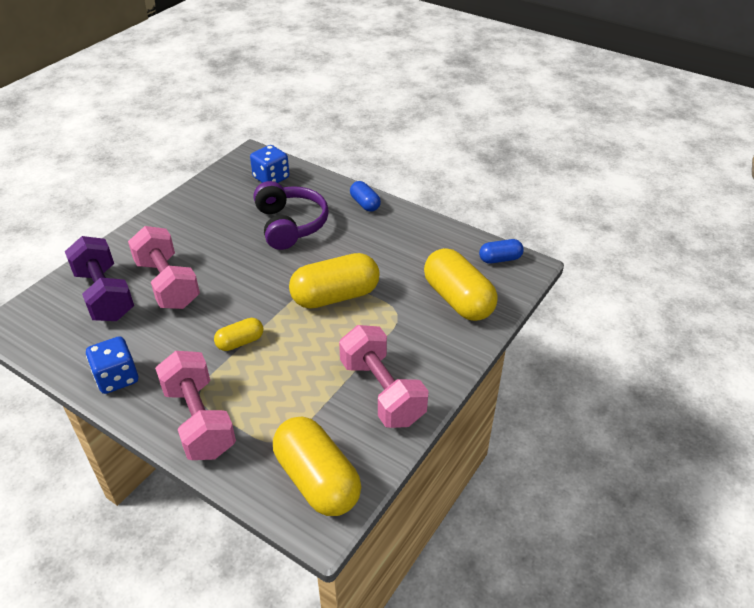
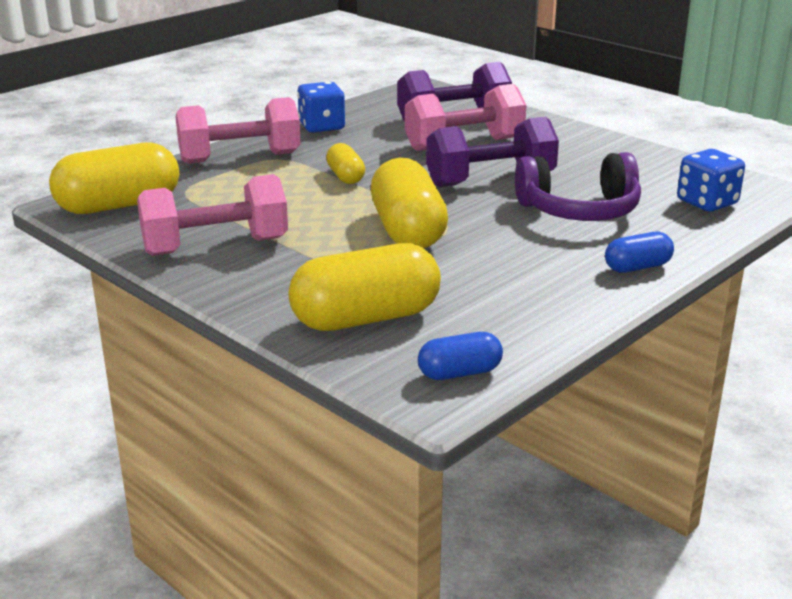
camera: 100 degrees right, 15 degrees down
(243, 265) = (490, 180): none -> purple dumbbell
(500, 259) = (459, 373): blue capsule -> blue capsule turned 75 degrees clockwise

